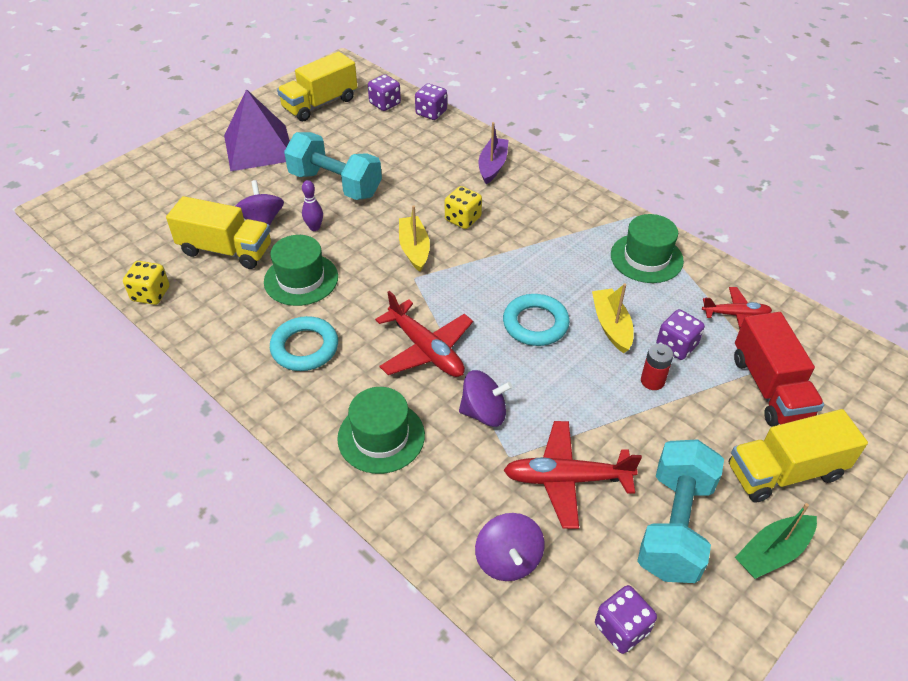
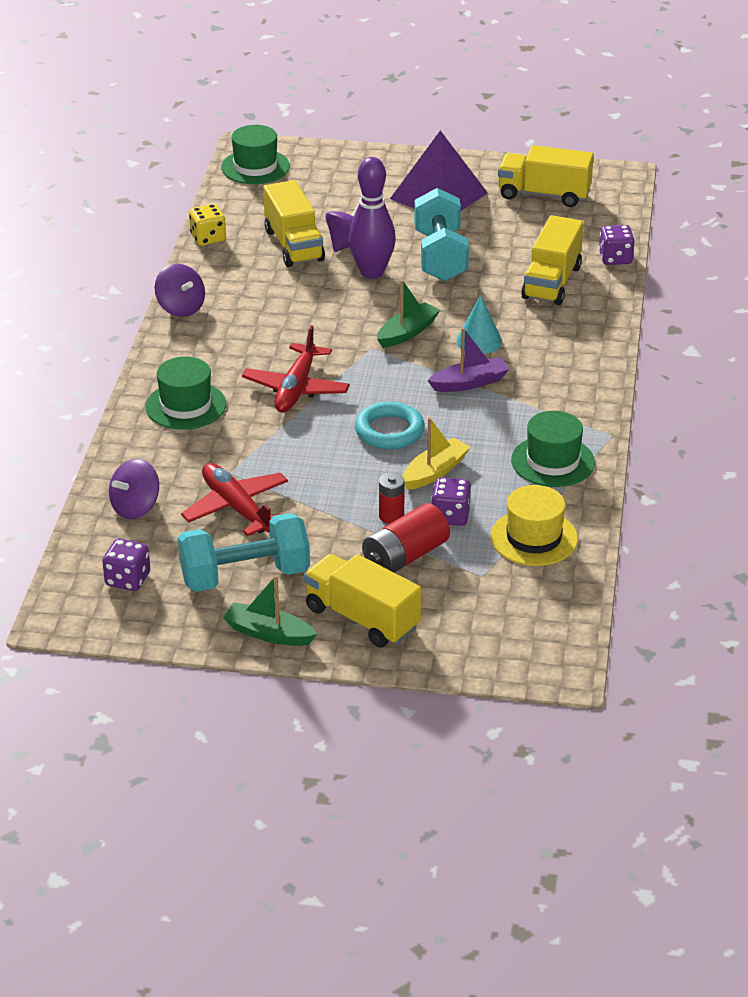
camera: 55 degrees right, 10 degrees down
(301, 279) = (304, 295): green hat -> green hat (255, 167)
(305, 347) = (233, 332): turquoise ring -> none
(314, 227) = (372, 272): purple bowling pin -> purple bowling pin, size x2.11
(385, 104) = (593, 227): purple dice -> none
(414, 249) = (407, 332): yellow boat -> green boat
(428, 151) = (552, 282): none -> yellow truck
(463, 219) = (479, 341): yellow dice -> turquoise cone
(484, 412) = (261, 443): purple spinning top -> purple spinning top (181, 308)
(492, 166) = (578, 326): purple boat -> purple boat (469, 383)
(713, 400) = (405, 556): none -> red battery
(736, 314) = (534, 538): red plane -> yellow hat
(770, 388) = (456, 584): red truck -> none

